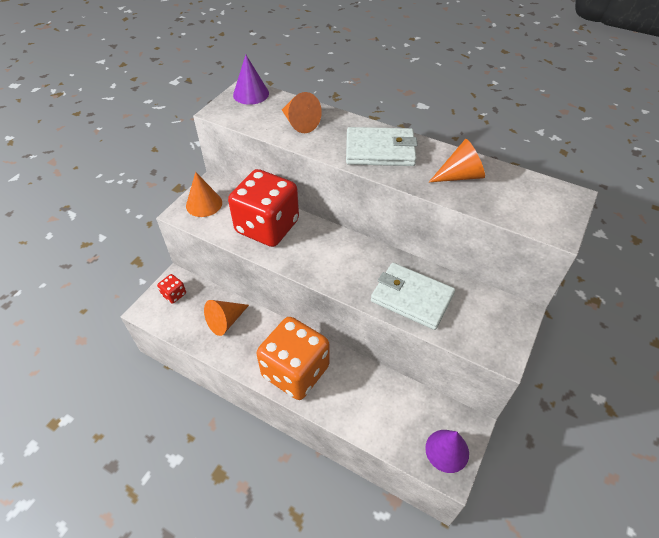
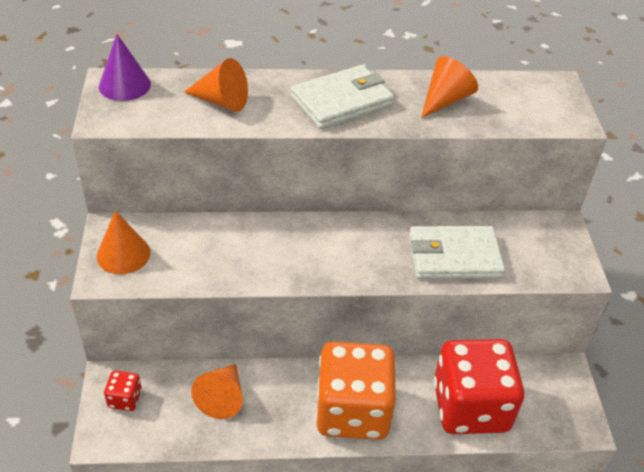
camera: 35 degrees left, 5 degrees down
(267, 227) = (231, 248): red dice -> red dice (470, 407)
(447, 450) = (564, 407): purple cone -> none

